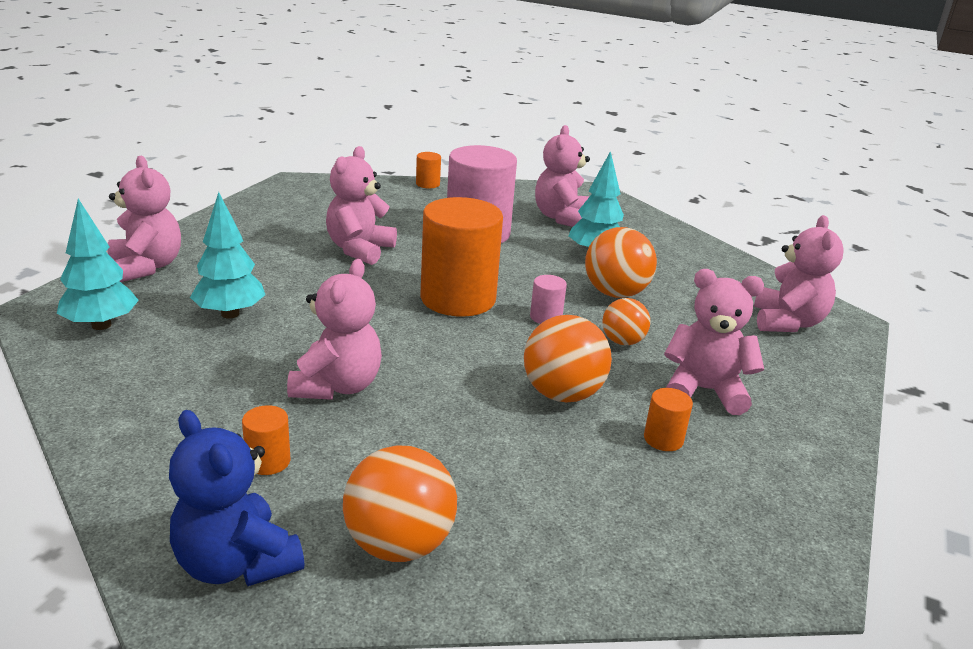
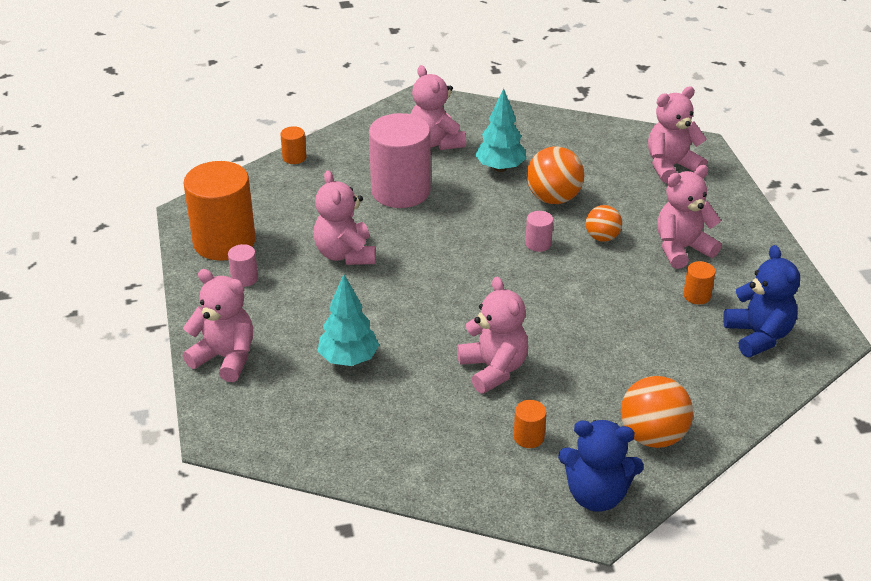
camera: 35 degrees left, 10 degrees up
(101, 325) = (282, 419): turquoise tree -> none
(257, 230) = (244, 278): none -> pink cylinder
(458, 298) = (468, 260): orange cylinder -> orange cylinder (224, 242)
(562, 394) = (616, 297): orange ball -> none
(692, 519) = (758, 336): none -> blue teddy bear
(787, 322) = (671, 166): pink teddy bear -> pink teddy bear turned 90 degrees counterclockwise

